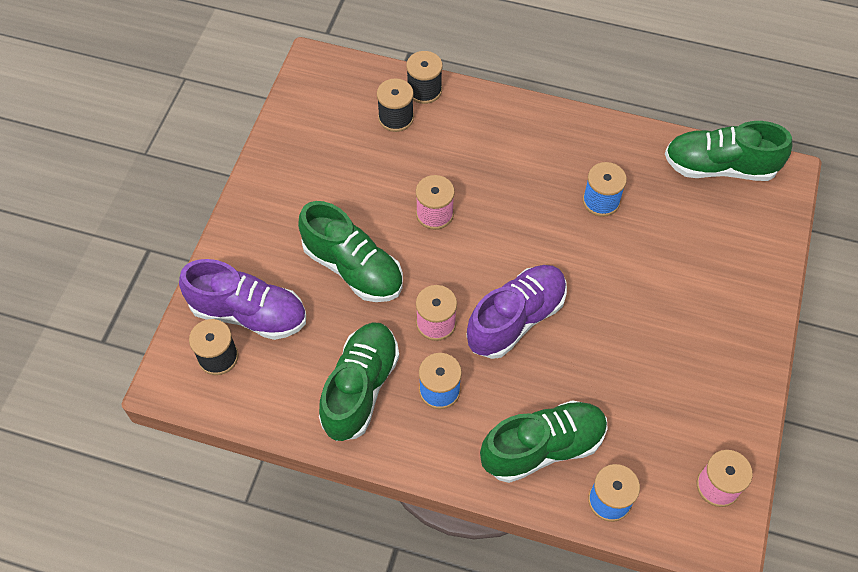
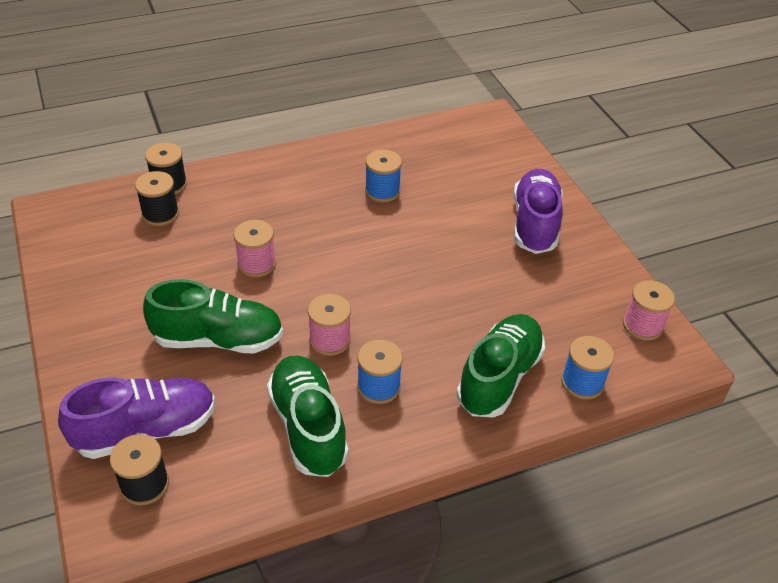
camera: 40 degrees left, 15 degrees down
(516, 319) = (392, 301): purple shoe -> purple shoe (534, 224)
(719, 167) = (445, 132): green shoe -> none

